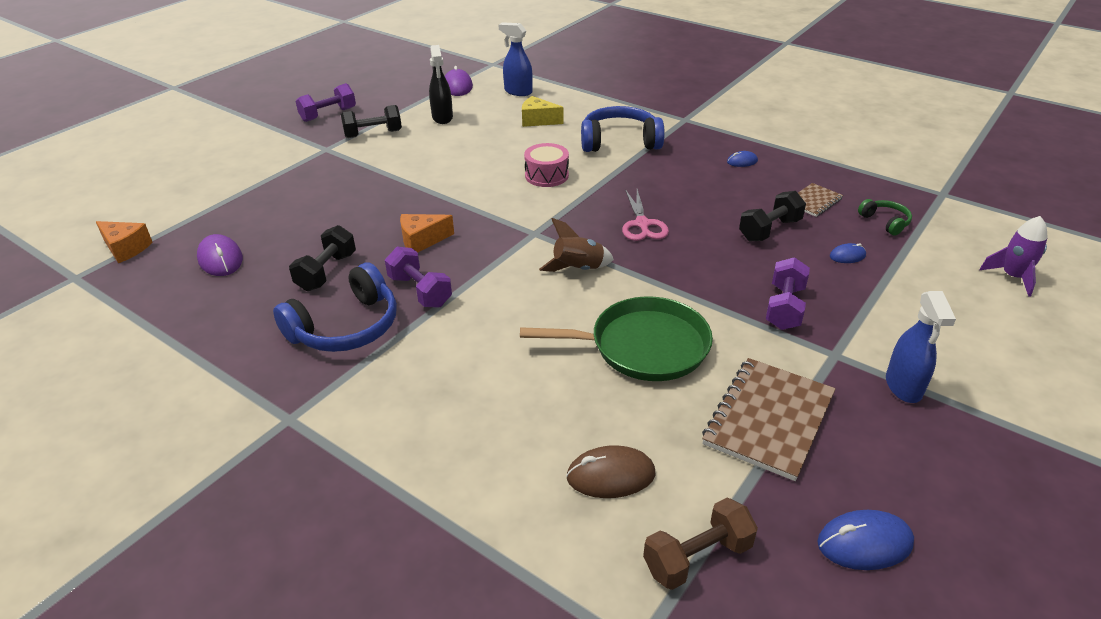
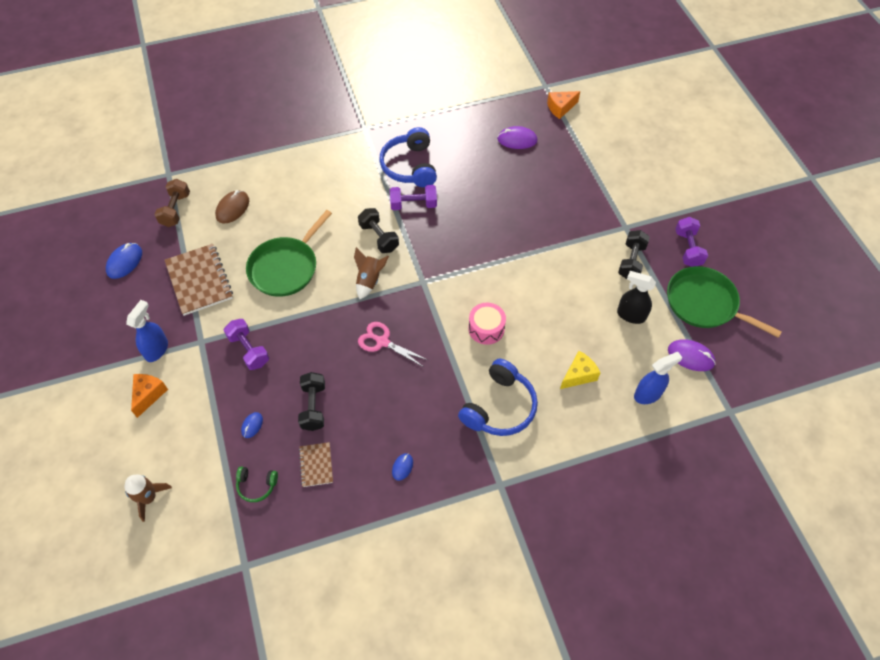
camera: 125 degrees right, 20 degrees up
(326, 272) = (466, 176): black dumbbell -> black dumbbell (379, 237)
(391, 94) = (704, 303): none -> green pan
(422, 240) = (462, 226): orange cheese -> orange cheese (148, 395)
(903, 387) = (157, 350): blue spray bottle -> blue spray bottle turned 75 degrees clockwise
(1013, 277) = (148, 498): purple rocket -> brown rocket

